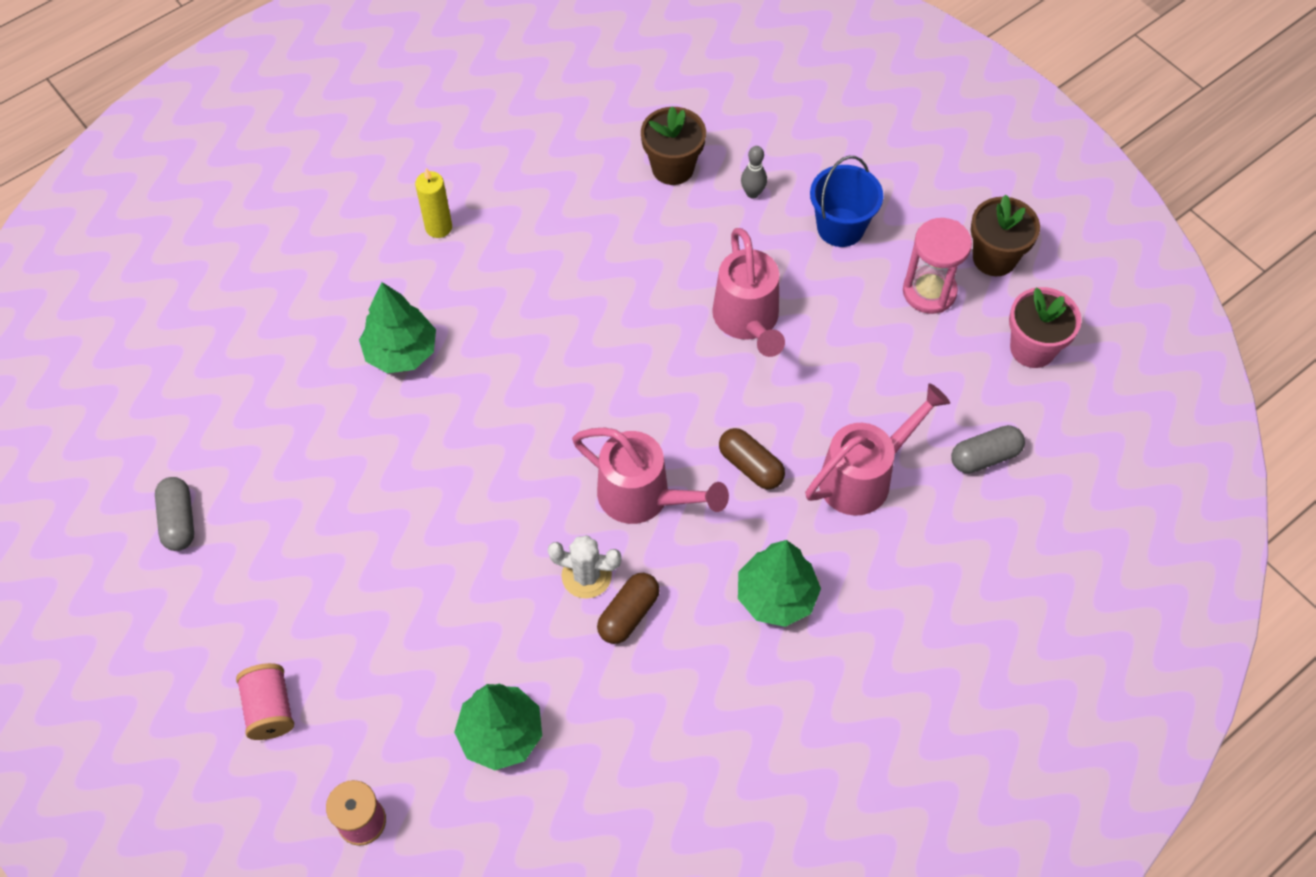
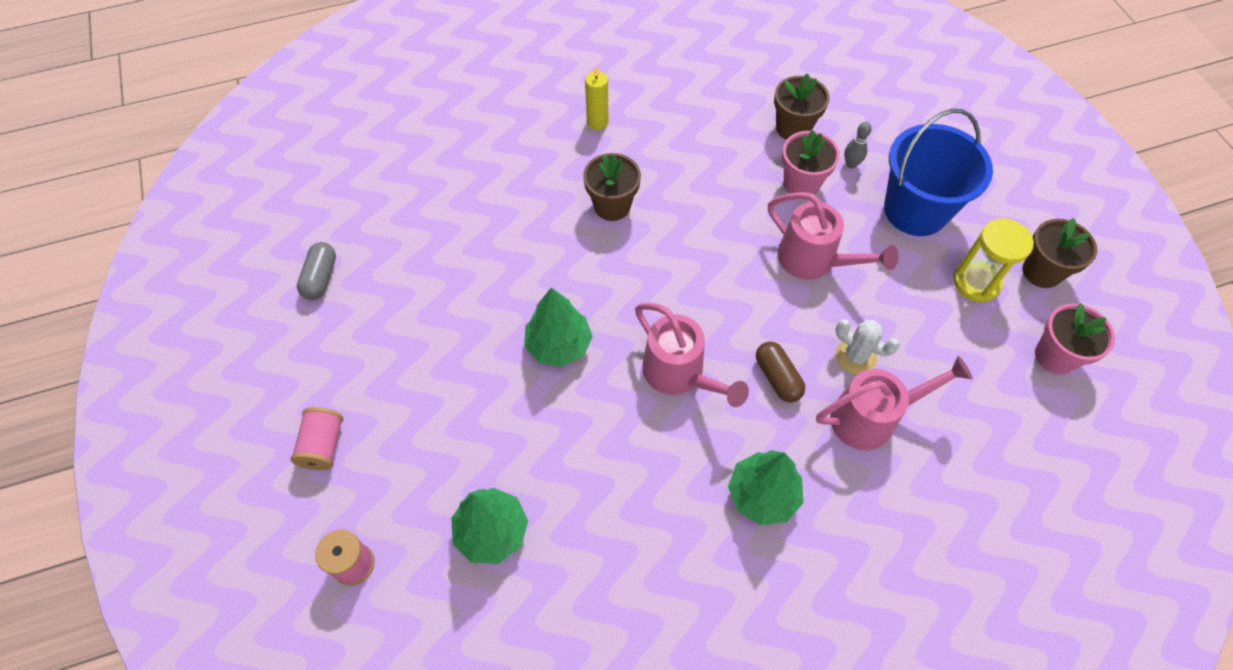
camera: 20 degrees right, 0 degrees up
(401, 352) = (534, 204): green tree -> green tree (559, 345)
(495, 326) = (612, 206): none -> brown flower pot
(586, 575) = (610, 423): white cactus -> white cactus (855, 356)
(628, 614) = (633, 467): brown capsule -> none
(704, 233) = (801, 183): none -> pink flower pot
(748, 321) = (814, 261): pink watering can -> pink watering can turned 60 degrees counterclockwise
(840, 227) = (915, 210): blue bucket -> blue bucket, size x1.57
(929, 292) = (976, 282): pink hourglass -> yellow hourglass
(985, 457) = (985, 435): grey capsule -> none

